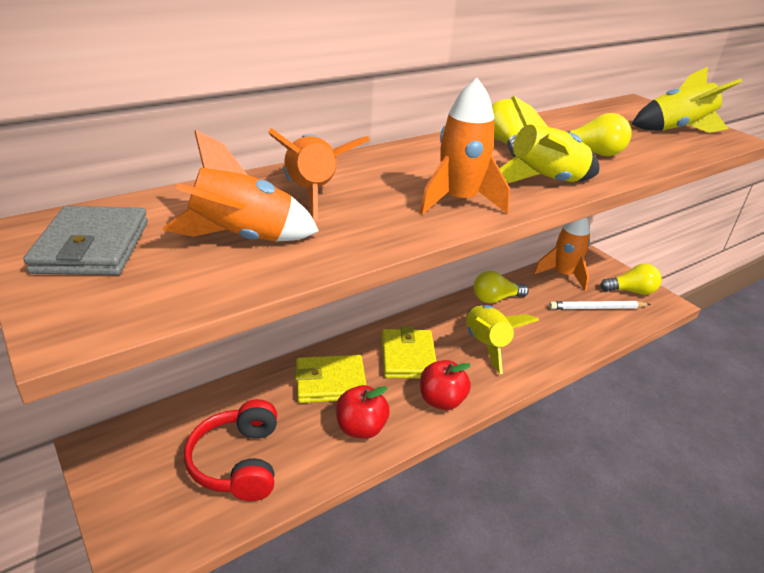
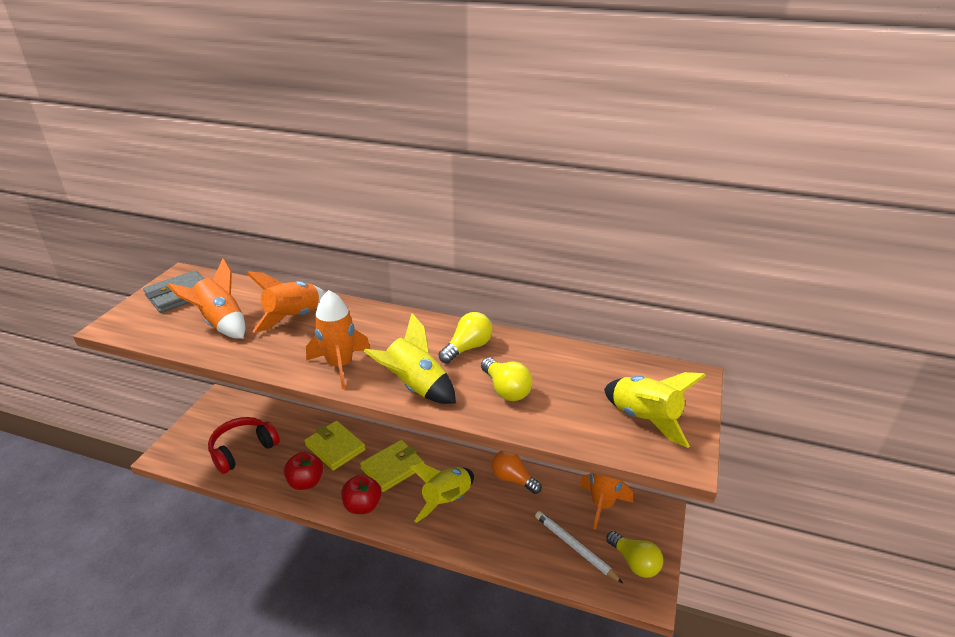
camera: 55 degrees right, 0 degrees up
(495, 299) = (513, 479): yellow light bulb -> orange light bulb

